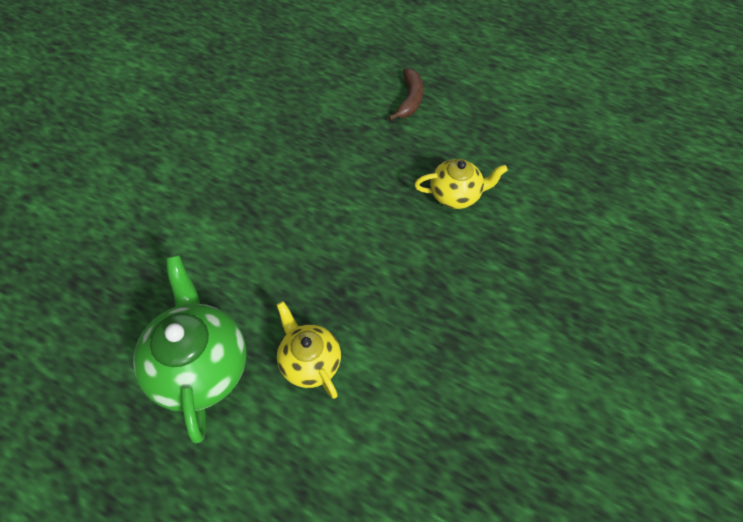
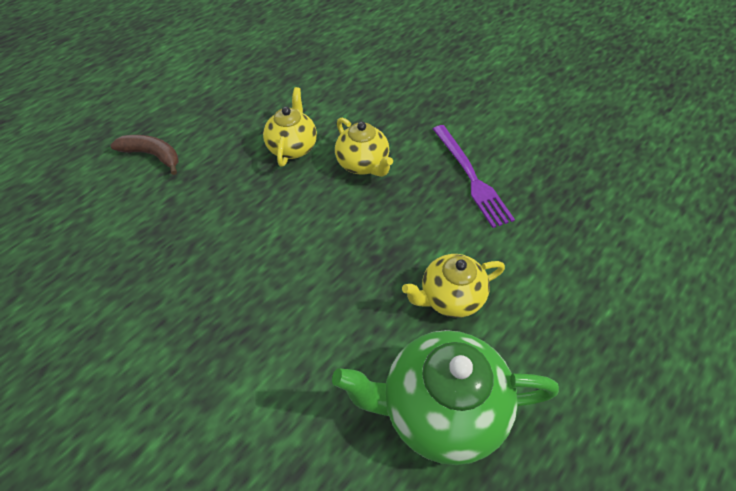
camera: 75 degrees left, 5 degrees down
(453, 259) = (363, 164): none -> yellow teapot
(470, 366) = (471, 177): none -> purple fork

